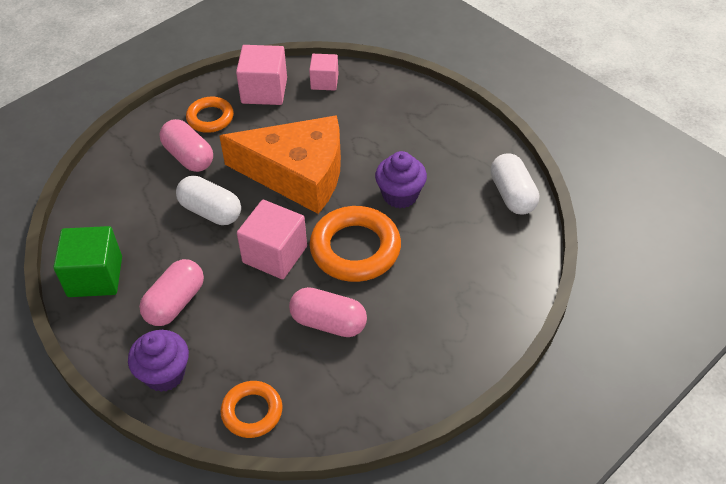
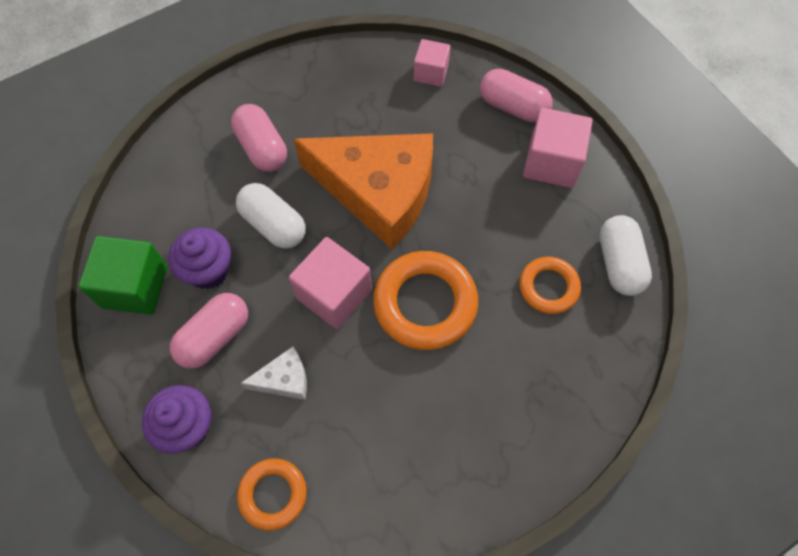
camera: 10 degrees right, 15 degrees up
(210, 118) = (295, 101): orange ring -> orange ring (548, 287)
(244, 324) = (284, 379): none -> white cheese
(264, 91) = (361, 74): pink cube -> pink cube (551, 162)
(328, 322) = (377, 395): pink capsule -> pink capsule (513, 107)
(400, 195) = (489, 241): purple cupcake -> purple cupcake (208, 270)

